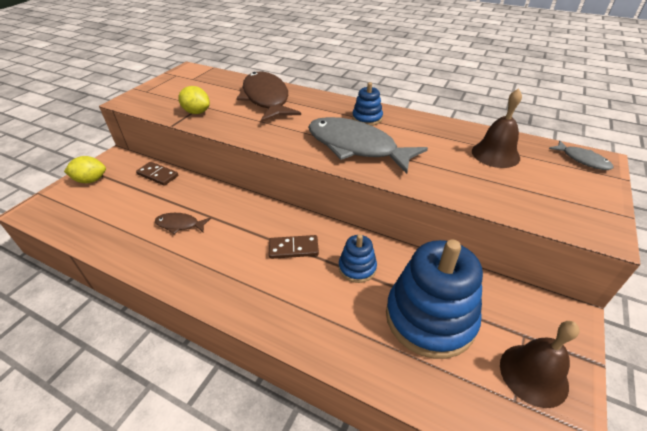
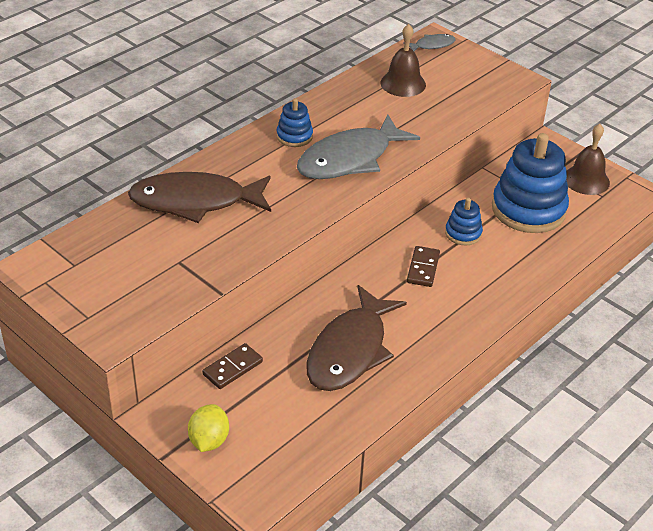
camera: 75 degrees left, 0 degrees up
(180, 225) = (350, 350): brown fish -> brown fish, size x2.23
(197, 112) = (196, 267): yellow lemon -> none

